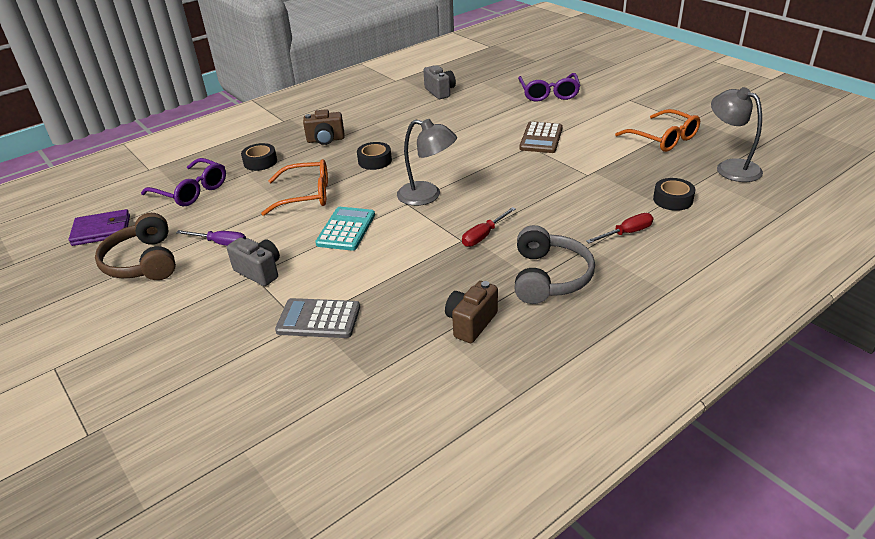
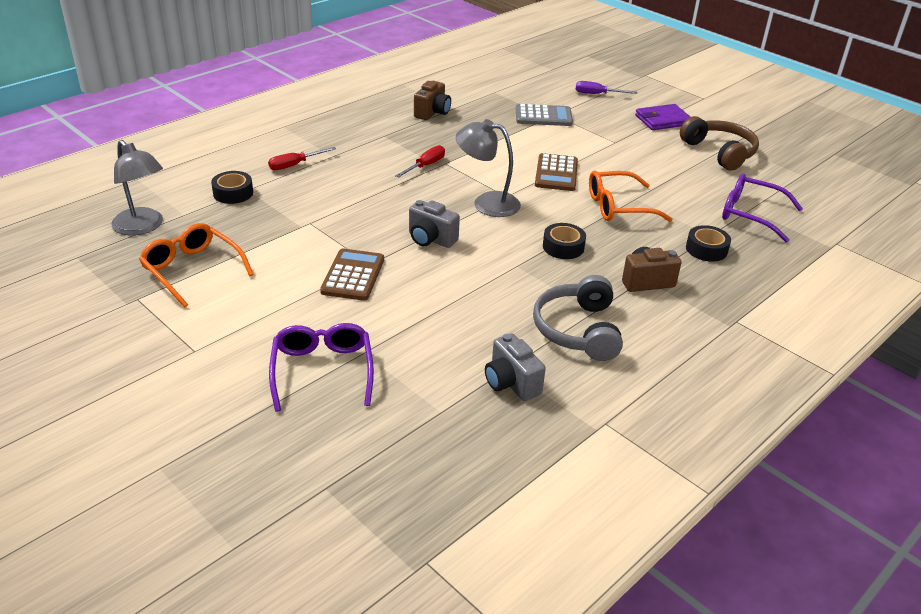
camera: 170 degrees right, 0 degrees up
(101, 230) = (794, 177): purple wallet -> purple wallet (663, 120)
(221, 243) = (665, 164): purple screwdriver -> purple screwdriver (597, 94)
(259, 271) = (611, 144): grey camera -> grey camera (431, 239)
(346, 229) = (556, 173): turquoise calculator -> brown calculator
(549, 277) = (372, 136): grey headphones -> grey headphones (578, 330)

